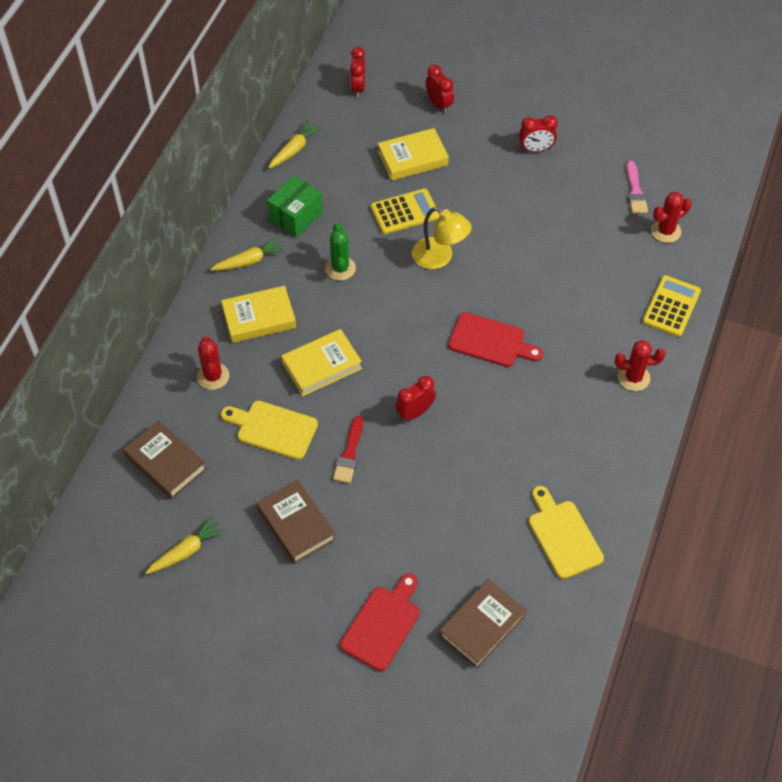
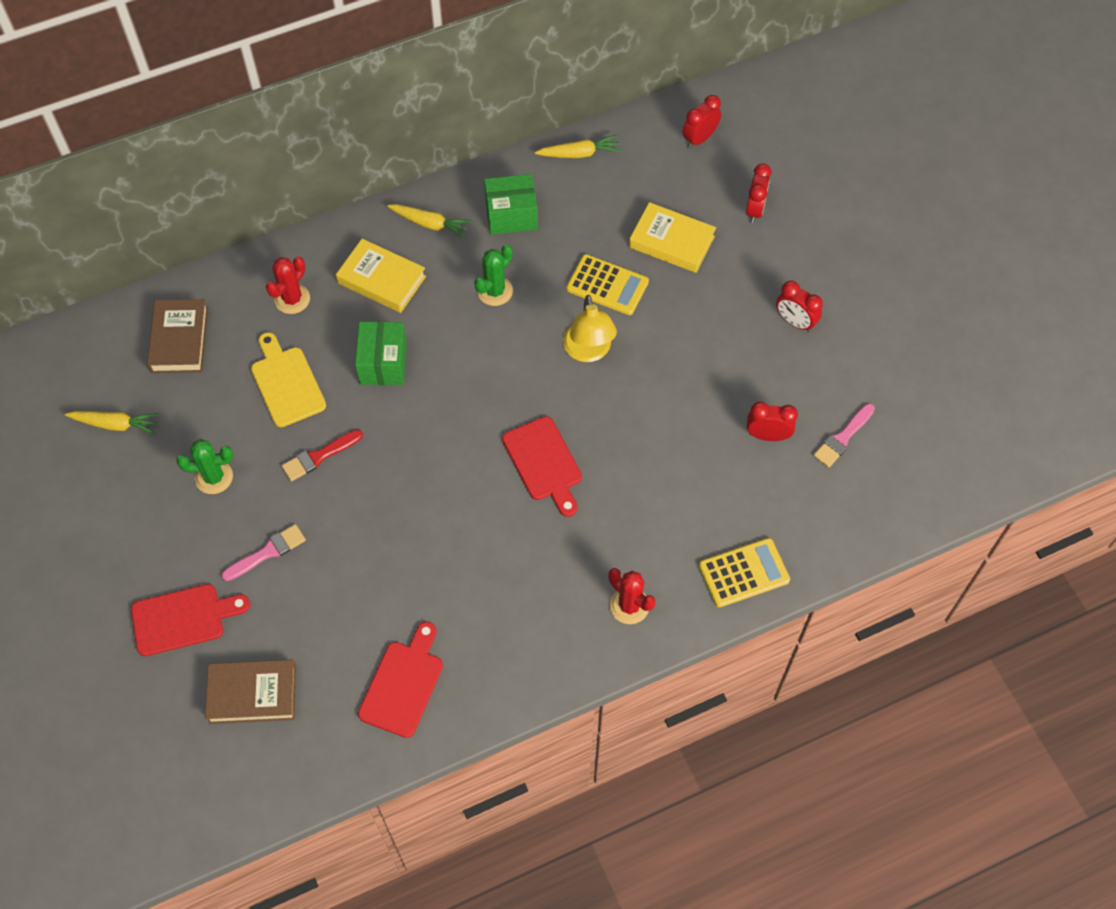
camera: 45 degrees right, 5 degrees up
(296, 524) = (214, 477): brown book -> green cactus
(321, 366) = (383, 363): yellow book -> green box
(387, 537) = (267, 552): none -> pink brush
(415, 412) = (409, 468): red clock -> red clock (767, 435)
(563, 535) = (403, 684): yellow cutting board -> red cutting board
(666, 231) = (826, 499): red cactus -> none

